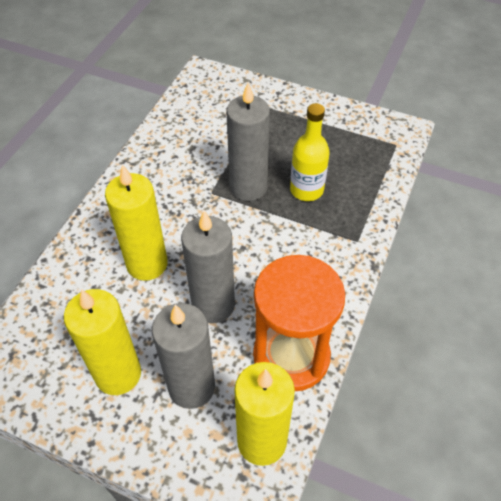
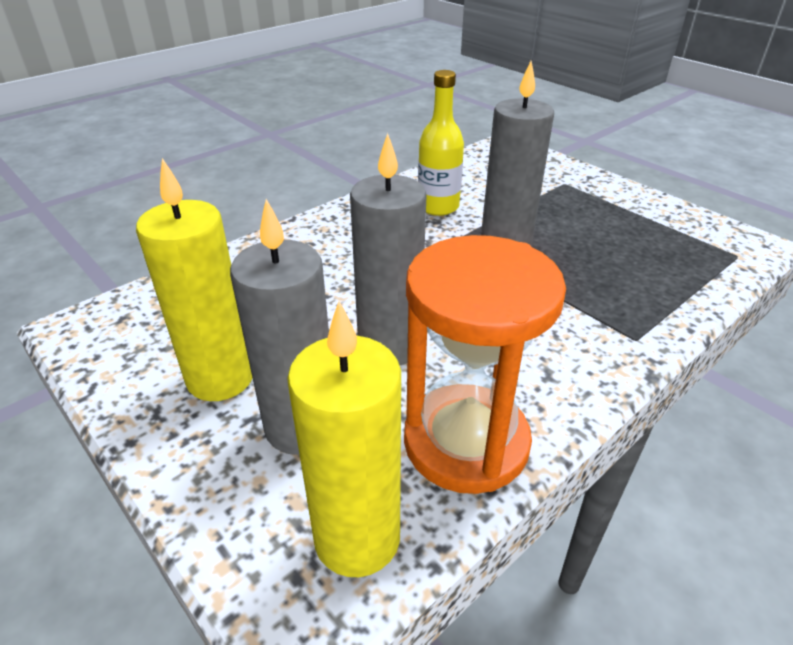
camera: 25 degrees right, 15 degrees down
(147, 264) = (334, 282): yellow candle -> none
(306, 190) = (583, 268): yellow bottle -> yellow bottle (438, 207)

